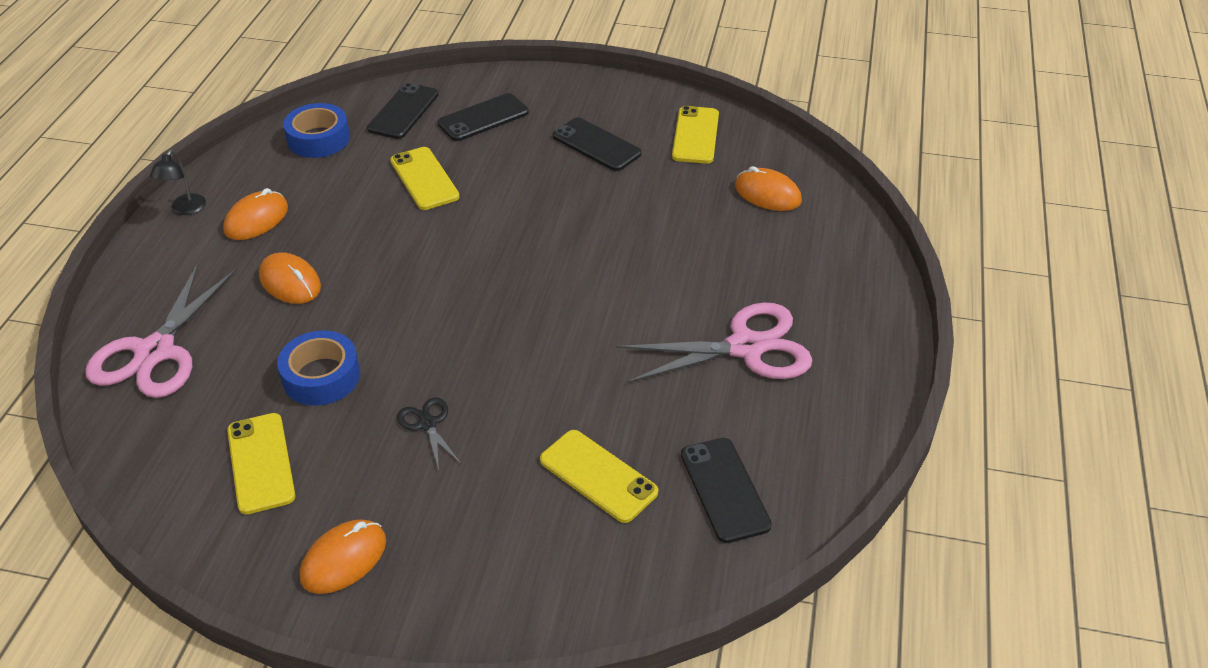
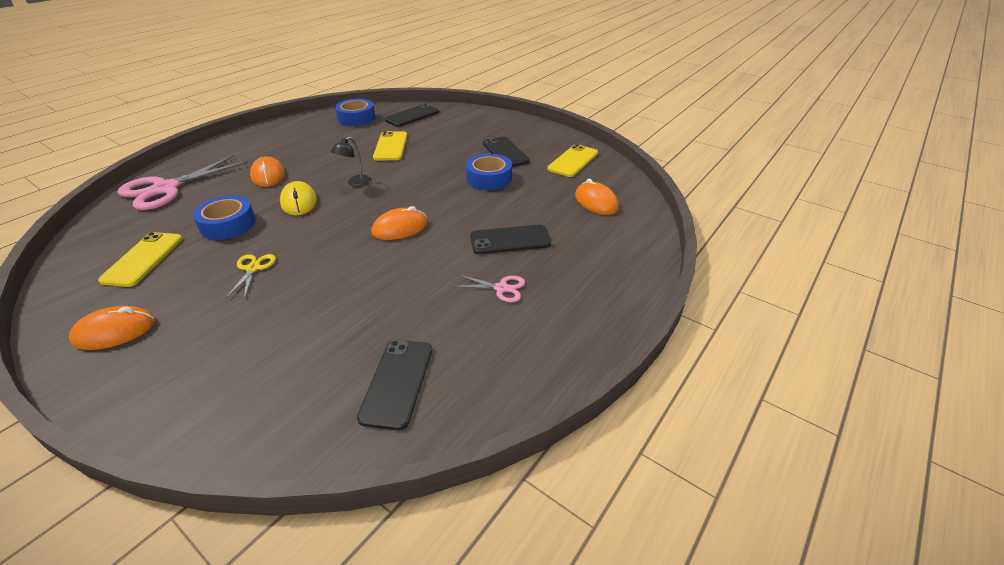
camera: 25 degrees right, 5 degrees down
(185, 209) = (259, 132): black lamp -> black lamp (355, 183)
(256, 219) = (286, 144): orange mouse -> orange mouse (400, 228)
(384, 311) = (298, 202): none -> yellow mouse
(428, 424) = (253, 268): black scissors -> yellow scissors
(483, 118) = (452, 127): black phone -> black phone (510, 240)
(598, 476) = (319, 338): yellow phone -> none
(609, 196) = (489, 178): none -> blue tape
(745, 347) = (501, 288): pink scissors -> pink scissors, size x0.46

